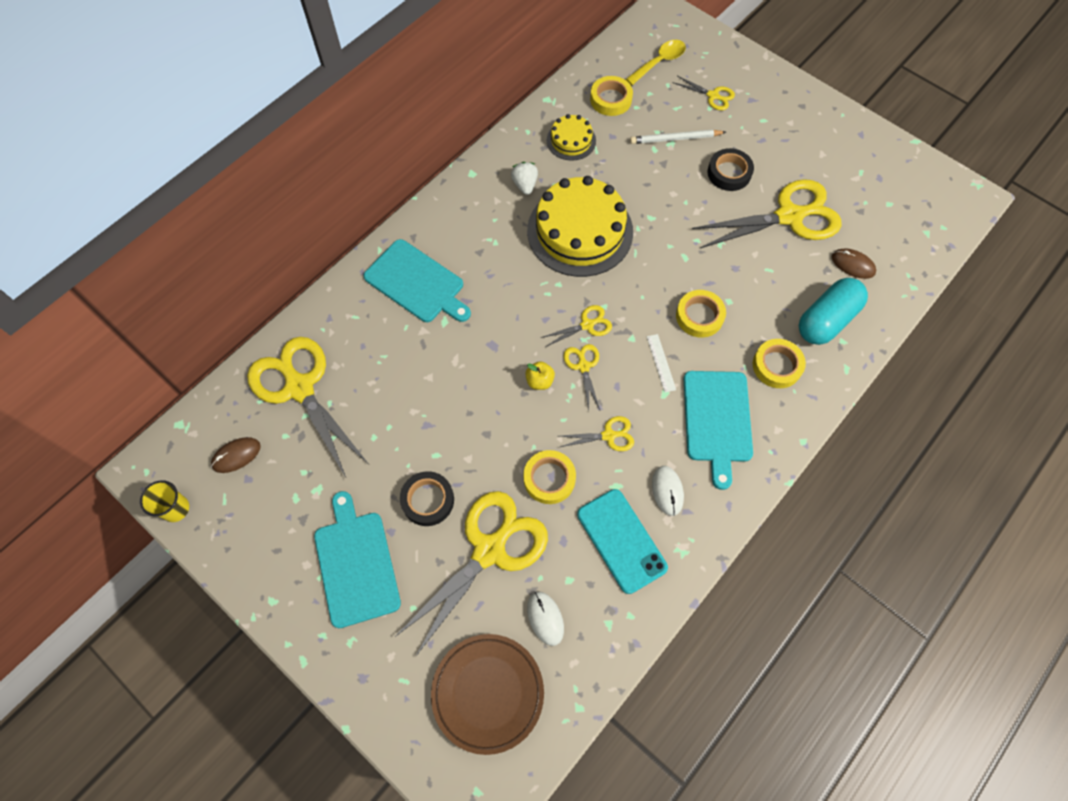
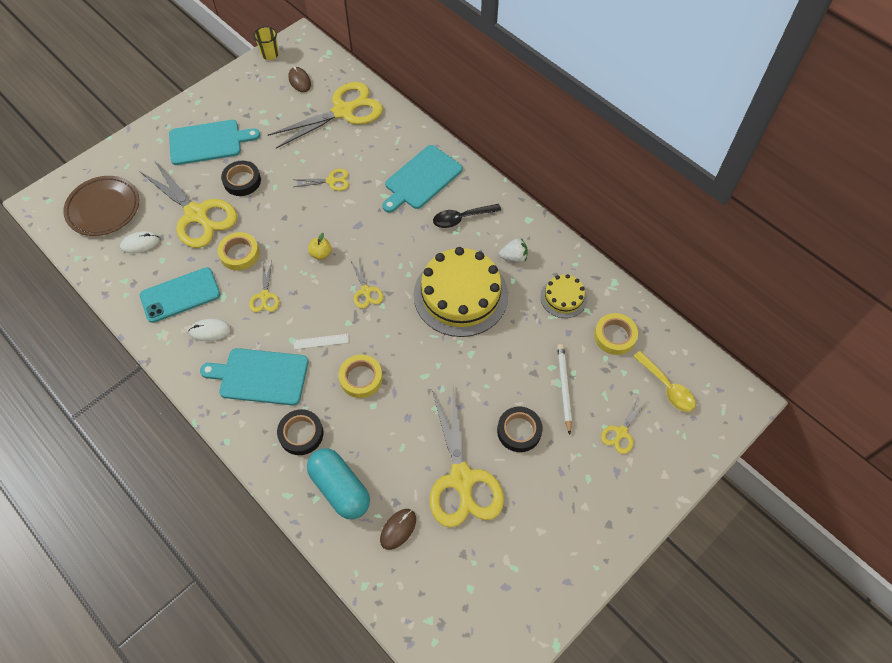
camera: 95 degrees right, 5 degrees down
(475, 237) = (461, 218): none -> black spoon
(583, 366) = (328, 285): yellow scissors -> yellow scissors (331, 181)
(777, 366) = (301, 434): yellow tape -> black tape

